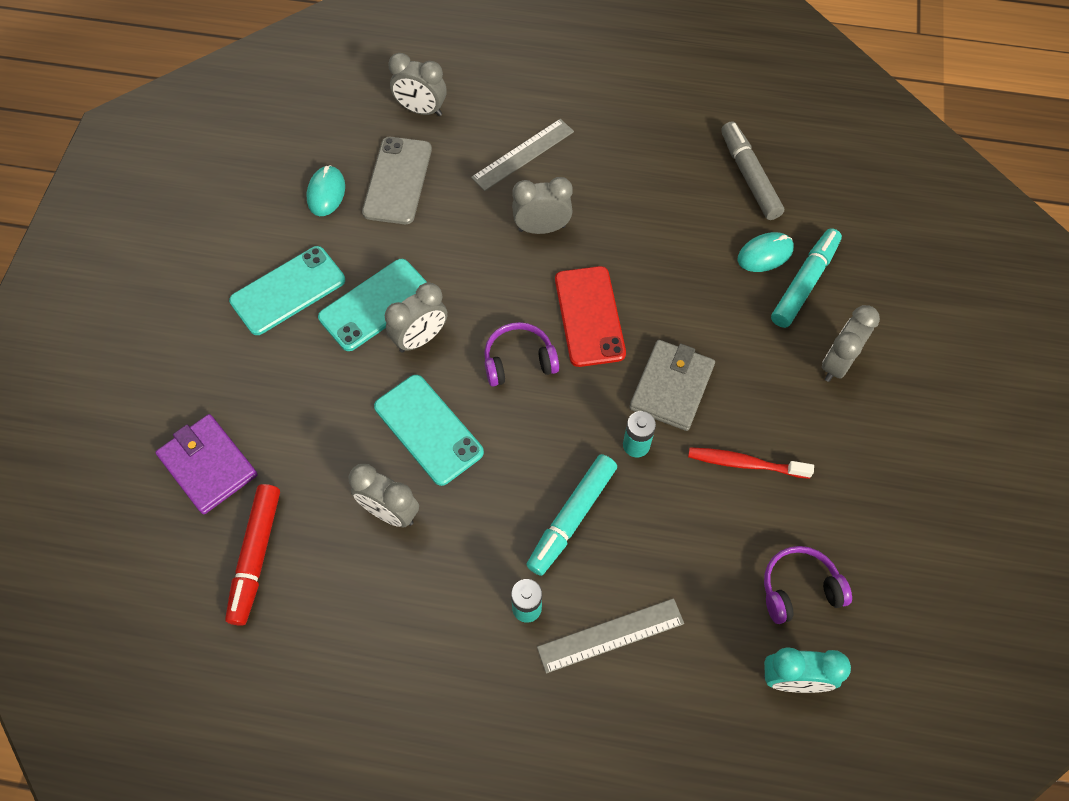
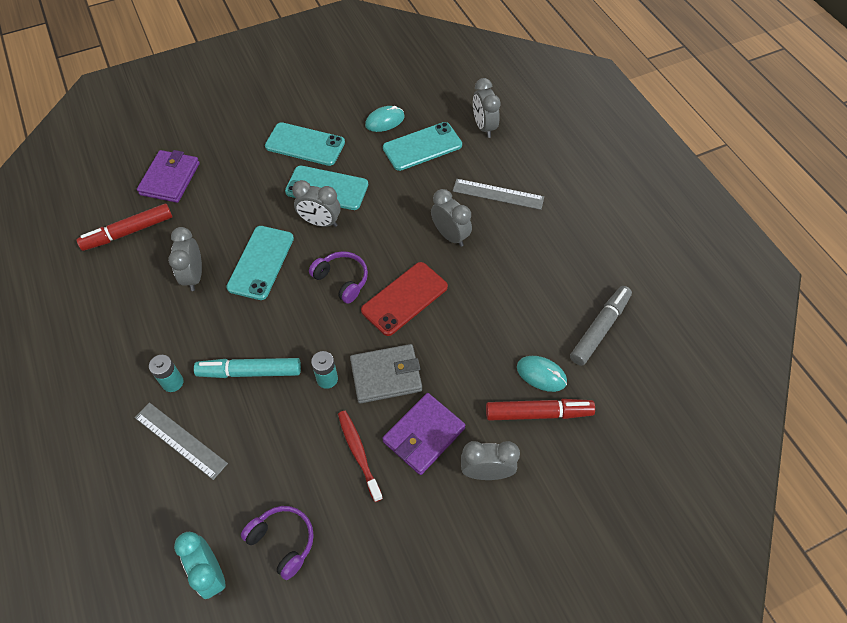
camera: 55 degrees right, 5 degrees down
(397, 180) = (422, 146): grey phone -> turquoise phone
(763, 393) = (424, 435): none -> purple wallet
(804, 283) = (538, 413): turquoise marker -> red marker

